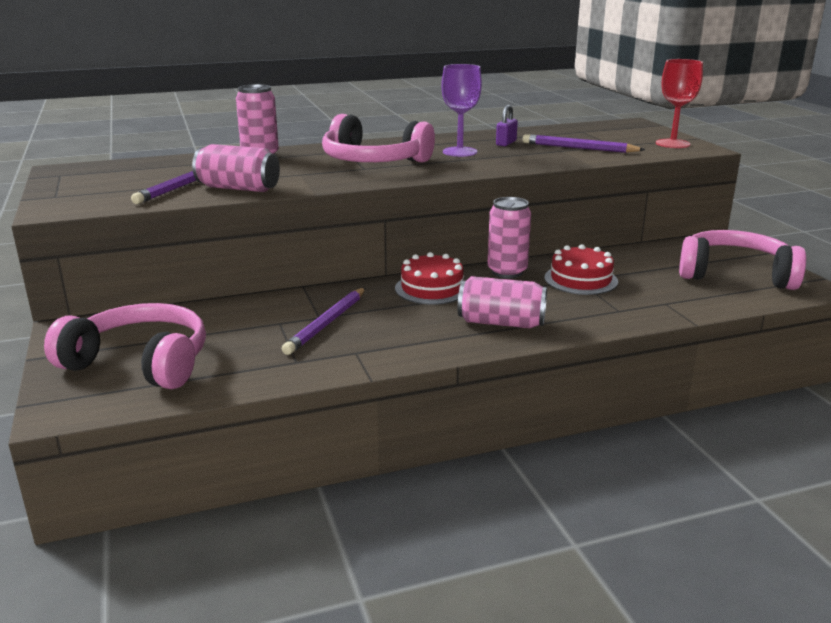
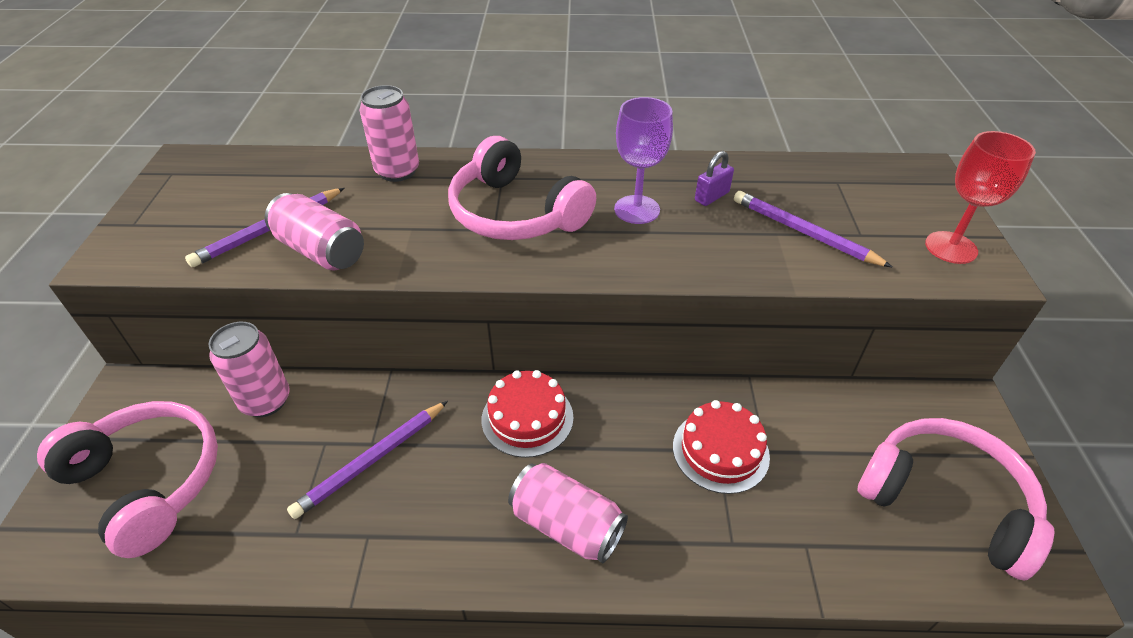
camera: 20 degrees right, 20 degrees up
(507, 272) = (636, 405): pink can -> pink can (266, 401)

